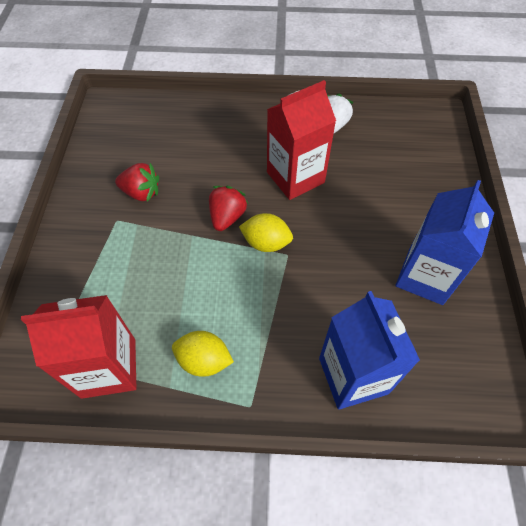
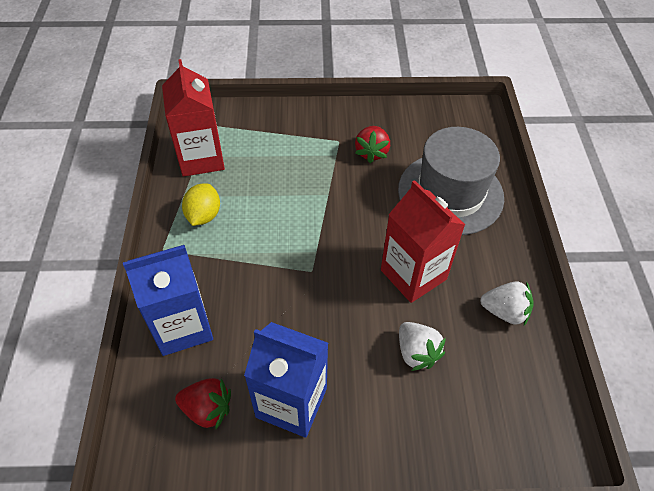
camera: 85 degrees right, 5 degrees down
(207, 140) = (450, 193): none -> grey hat
(227, 217) = (351, 218): red strawberry -> red strawberry (207, 409)
(266, 243) = (324, 252): yellow lemon -> none
(371, 184) = (416, 353): none -> white strawberry

